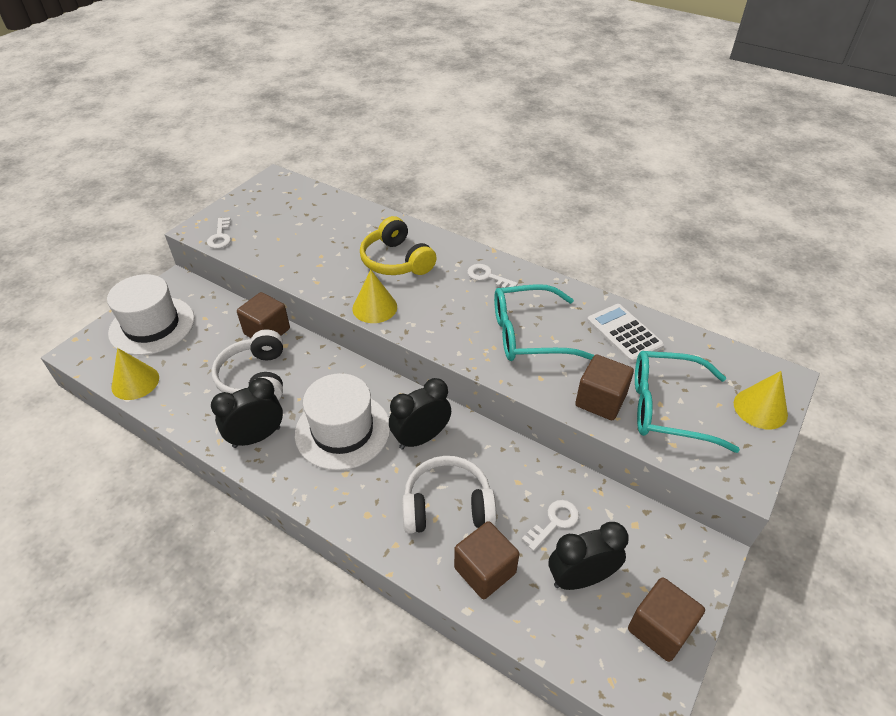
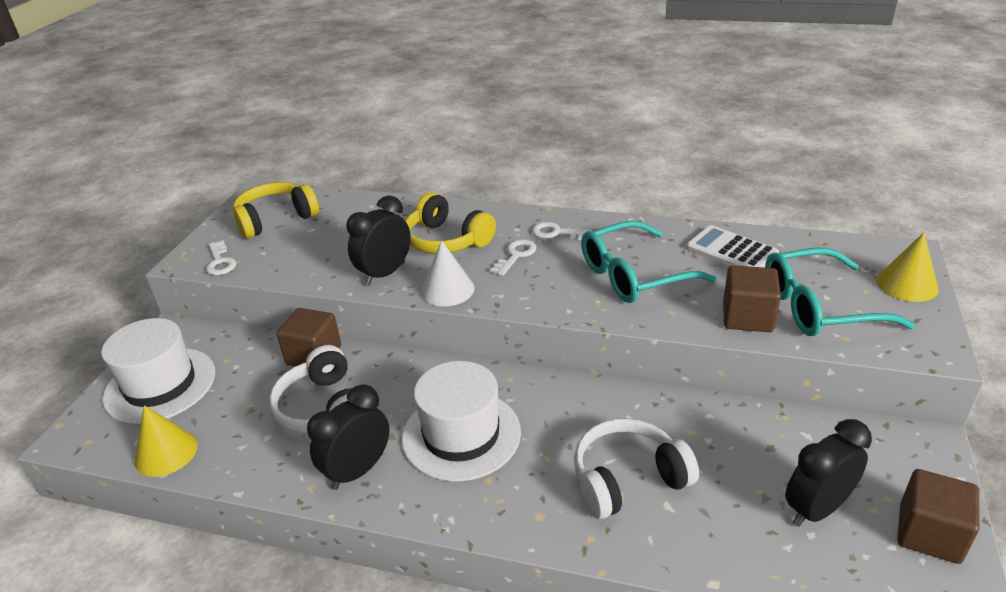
camera: 15 degrees left, 10 degrees down
(277, 207) = (276, 219): none -> yellow headphones
(374, 307) = (447, 290): yellow cone -> white cone
(421, 438) = (558, 417): black clock -> black clock (385, 273)
(485, 570) = (709, 534): brown cube -> none
(554, 522) = (755, 461): white key -> white key (515, 256)

